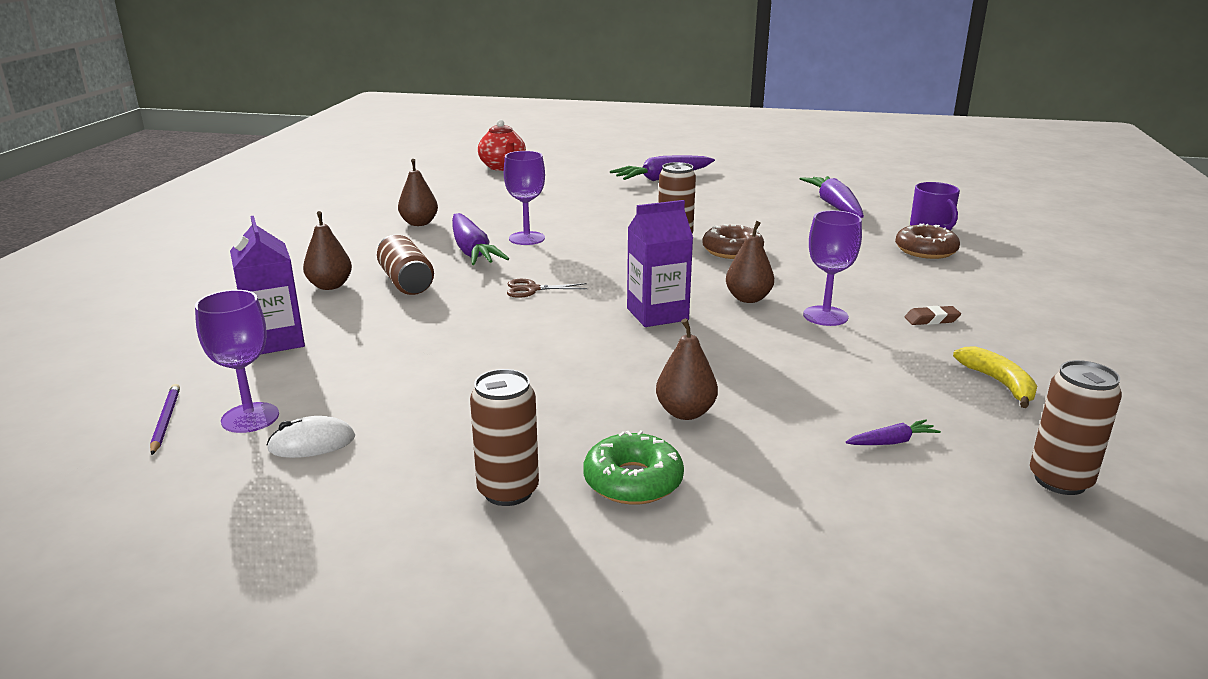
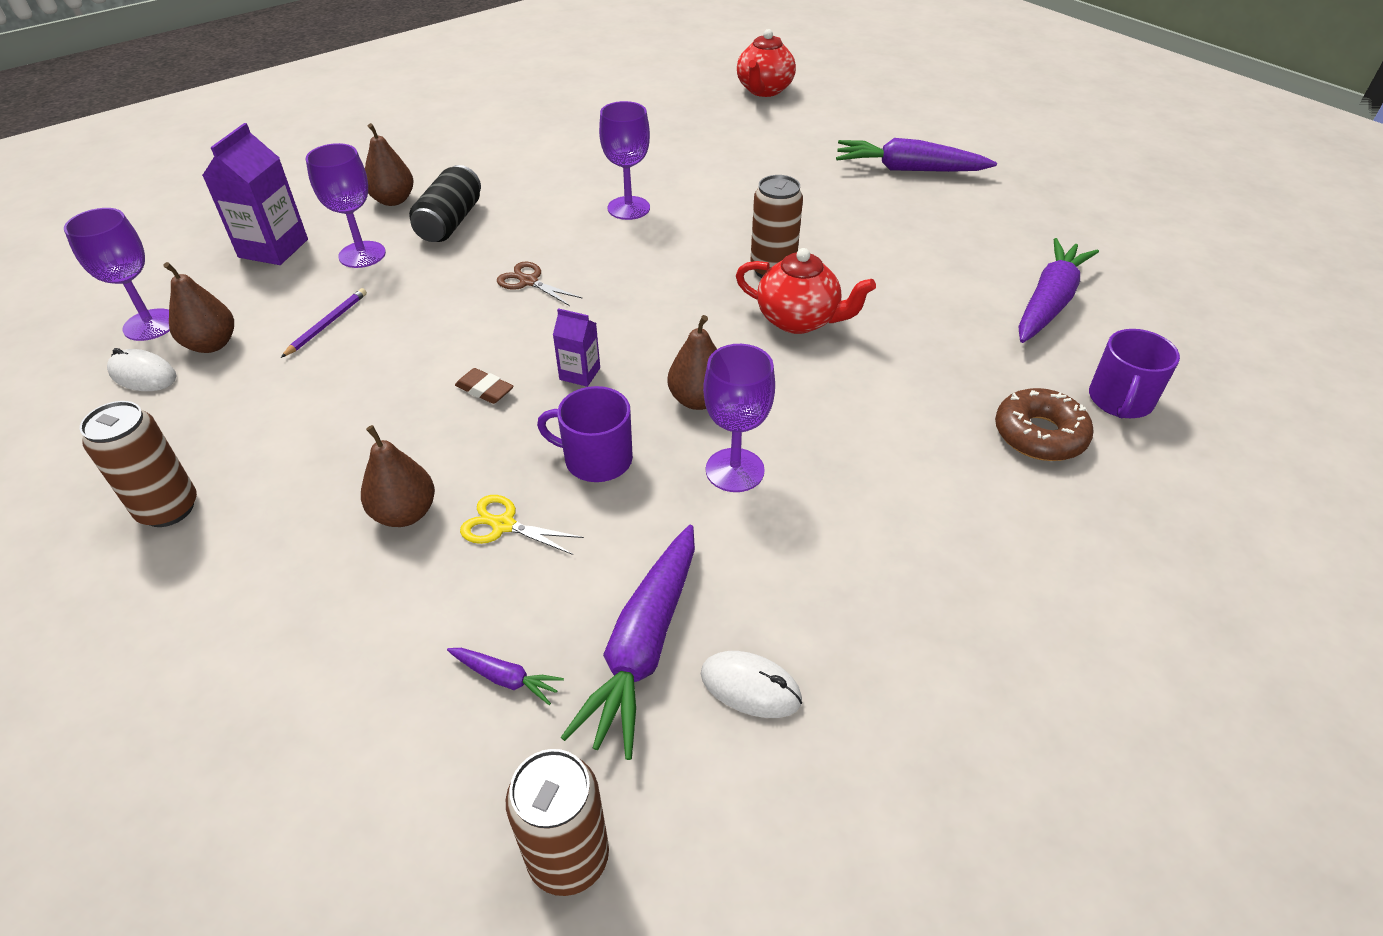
camera: 40 degrees right, 20 degrees up
(165, 421) = (109, 299): purple pencil -> purple pencil (327, 324)
(368, 318) = (362, 255): none -> purple goblet
(406, 282) = (450, 222): brown can -> black can
(419, 223) = (570, 146): brown pear -> brown pear (212, 344)
(472, 251) = (557, 205): purple carrot -> purple carrot (643, 646)
(633, 481) = (251, 561): green donut -> none
(657, 314) = (580, 373): purple carton -> purple carton, size x0.54
(732, 251) = (798, 320): brown donut -> red teapot
(746, 342) = (596, 459): none -> purple mug
(755, 389) = (503, 525): none -> yellow scissors
(931, 320) = (844, 547): brown eraser -> brown eraser (485, 390)
(999, 383) = (750, 687): yellow banana -> white mouse

